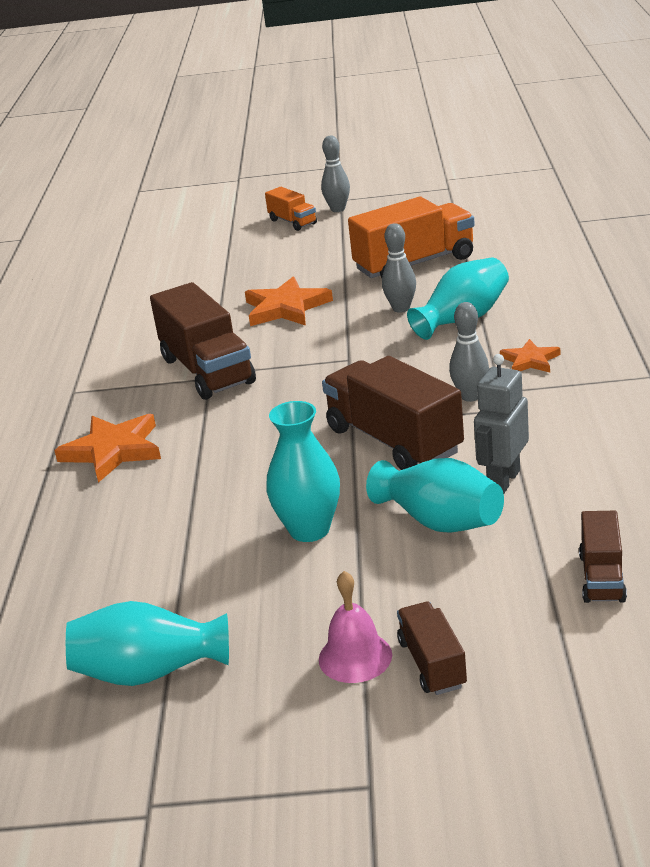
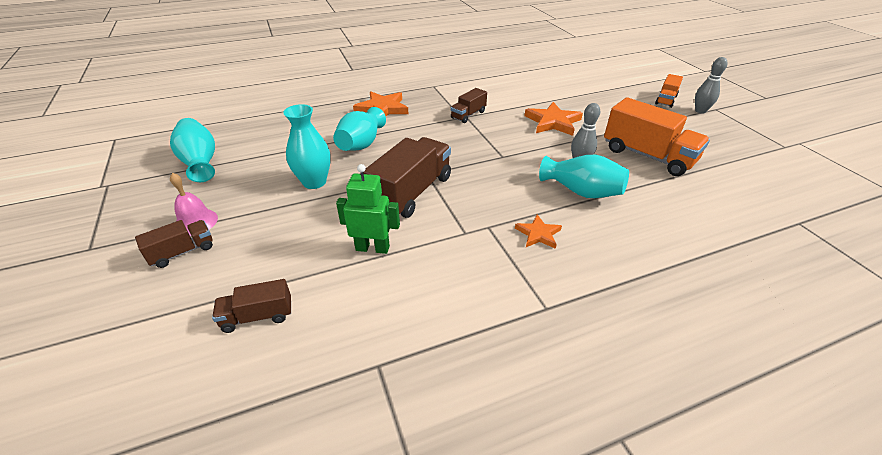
camera: 65 degrees right, 10 degrees up
(207, 371) = (468, 115): brown truck -> brown truck, size x0.53
(440, 521) = (323, 228): turquoise vase -> turquoise vase (361, 144)
(470, 396) = (476, 214): grey bowling pin -> none
(503, 481) = (372, 248): grey robot -> green robot

